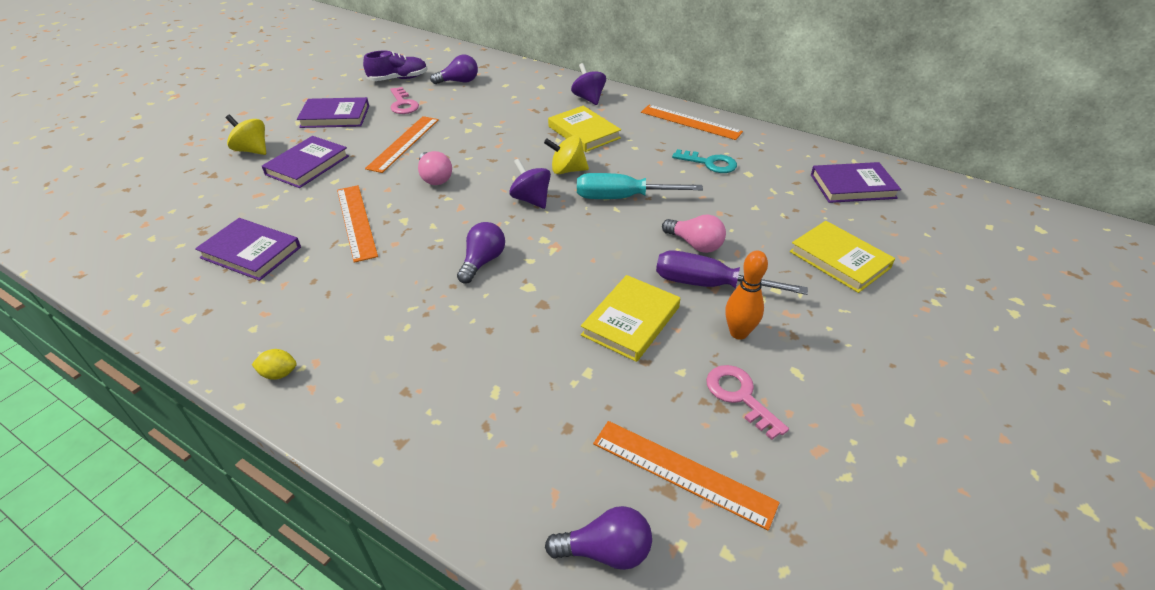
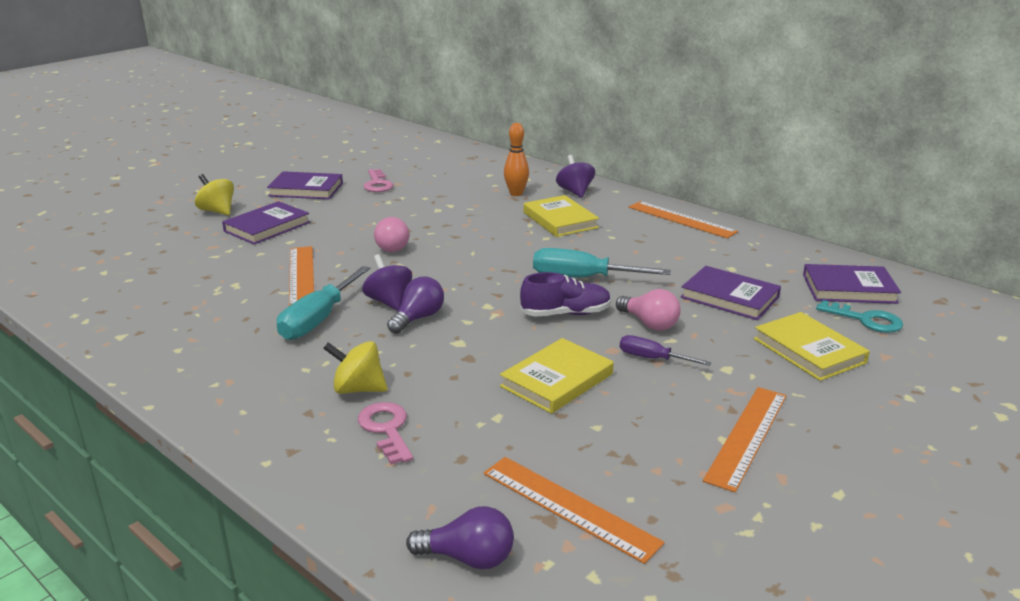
camera: 10 degrees right, 15 degrees down
(251, 252) = (193, 291): purple book -> purple book (730, 297)
(279, 374) = (192, 386): yellow lemon -> none
(387, 274) = (319, 319): none -> turquoise screwdriver
(398, 79) = (379, 163): purple shoe -> purple shoe (565, 314)
(404, 143) = (368, 216): orange ruler -> orange ruler (747, 436)
(459, 81) = (441, 169): purple light bulb -> none
(531, 199) = (485, 272): purple spinning top -> purple spinning top (389, 301)
(567, 170) = (531, 250): yellow spinning top -> yellow spinning top (358, 389)
(709, 163) = (690, 256): turquoise key -> turquoise key (866, 320)
(709, 285) = (652, 358): purple screwdriver -> purple screwdriver, size x0.58
(738, 333) = (671, 401): orange bowling pin -> orange bowling pin (516, 194)
(740, 396) = (653, 453): pink key -> pink key (386, 429)

